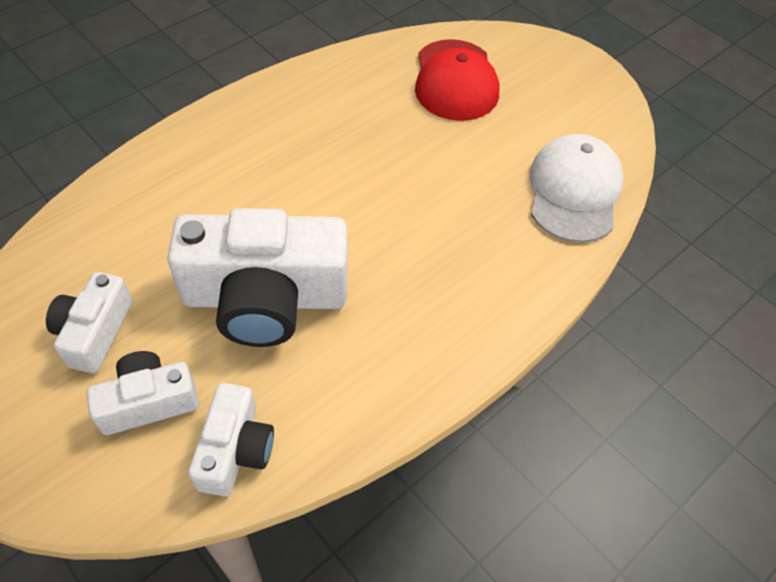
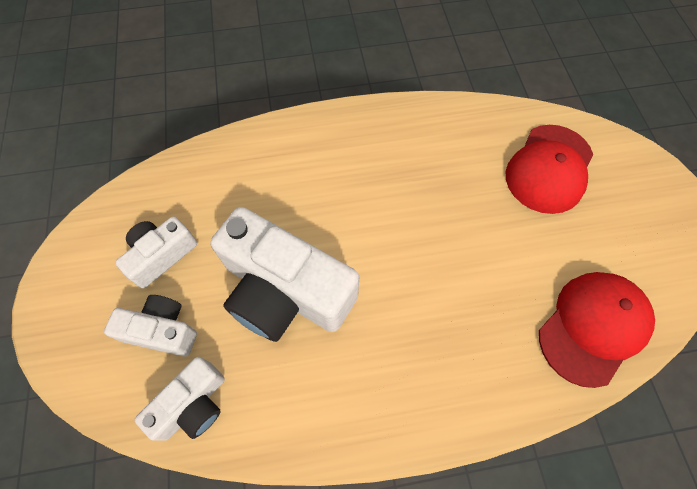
camera: 35 degrees right, 10 degrees up
(574, 191) = (593, 327): white cap -> red cap

